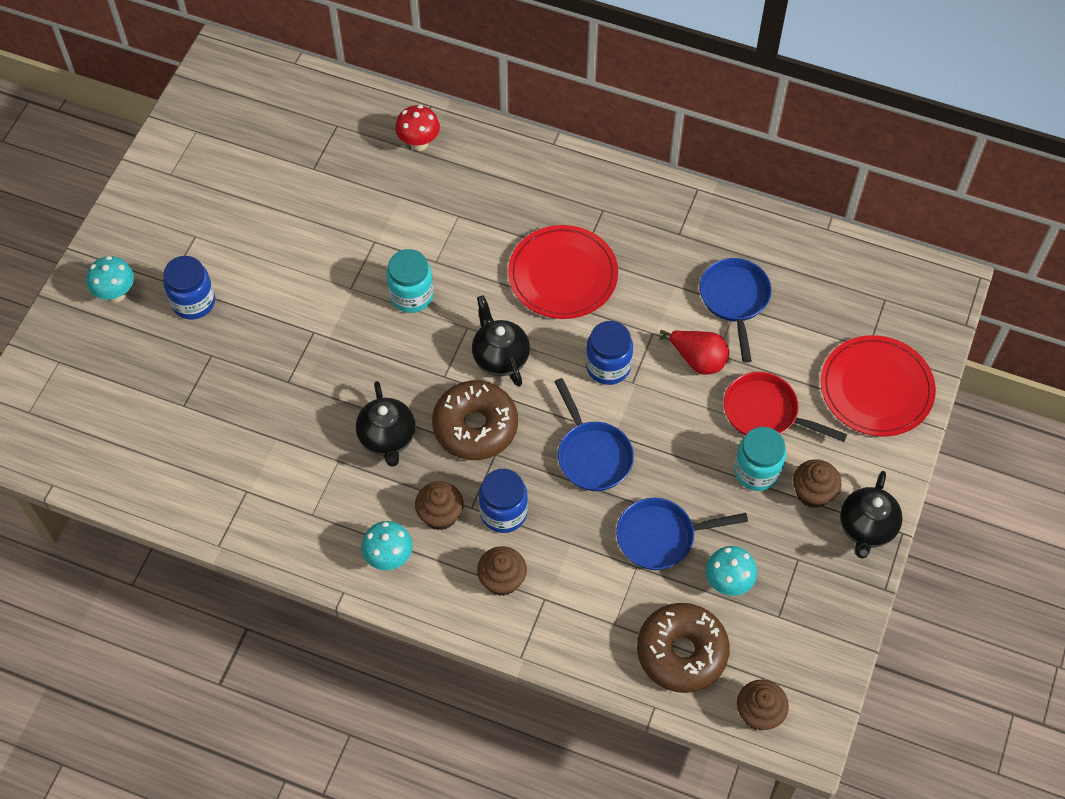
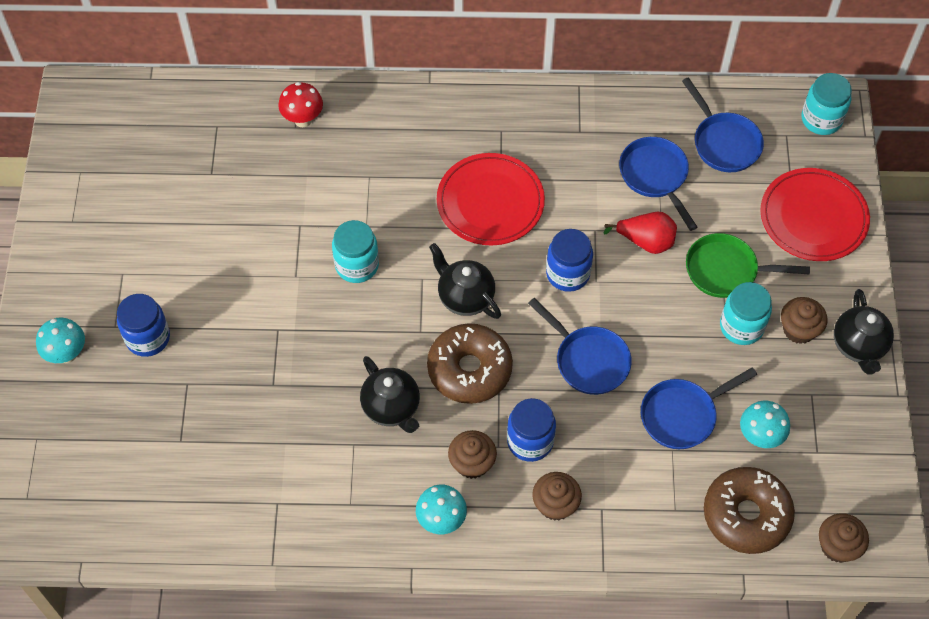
camera: 20 degrees left, 0 degrees up
(765, 412) = (726, 270): red pan -> green pan
(818, 288) = (724, 142): none -> blue pan
(927, 295) = (821, 119): none -> turquoise jar

